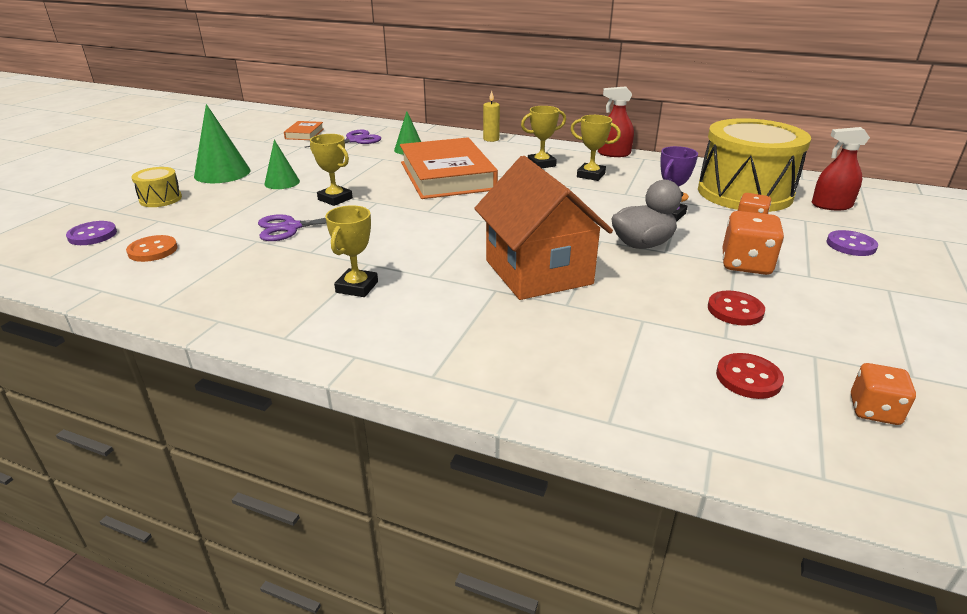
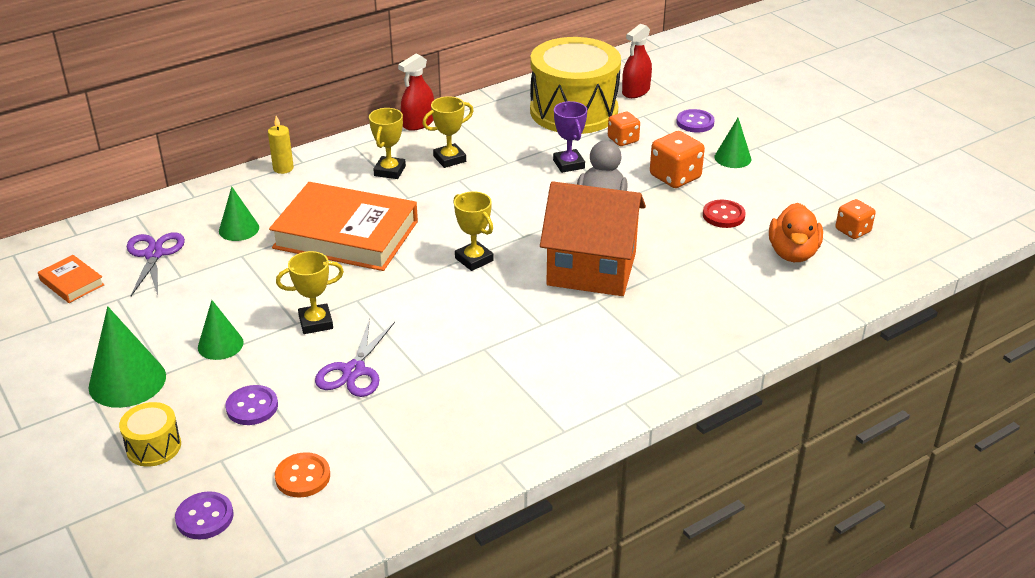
camera: 55 degrees left, 5 degrees up
(222, 211) = (252, 407): none -> purple button
(357, 287) = (520, 368): yellow trophy -> yellow trophy (474, 259)
(748, 378) = (792, 253): red button -> orange duck
(839, 282) = (732, 158): none -> green cone

